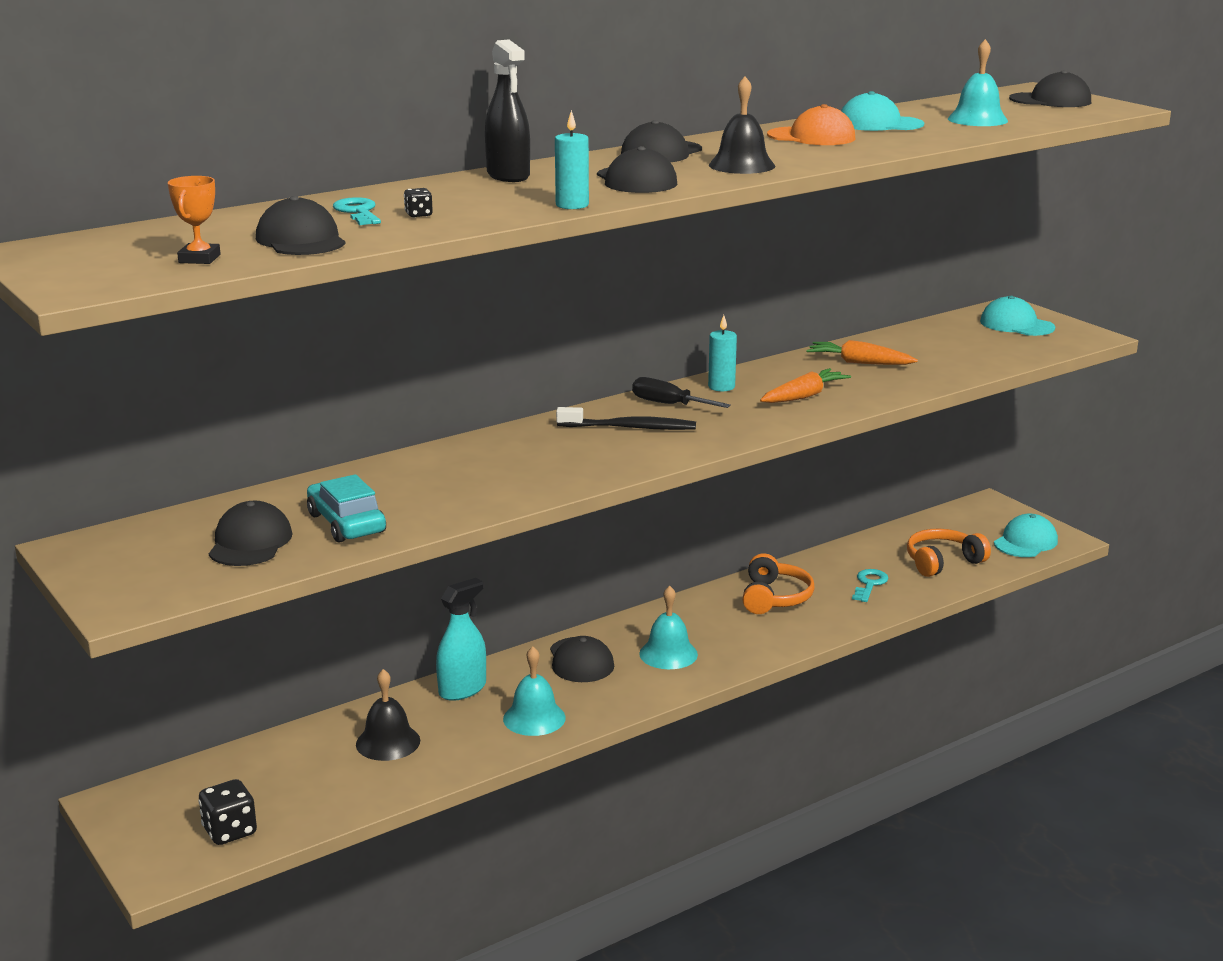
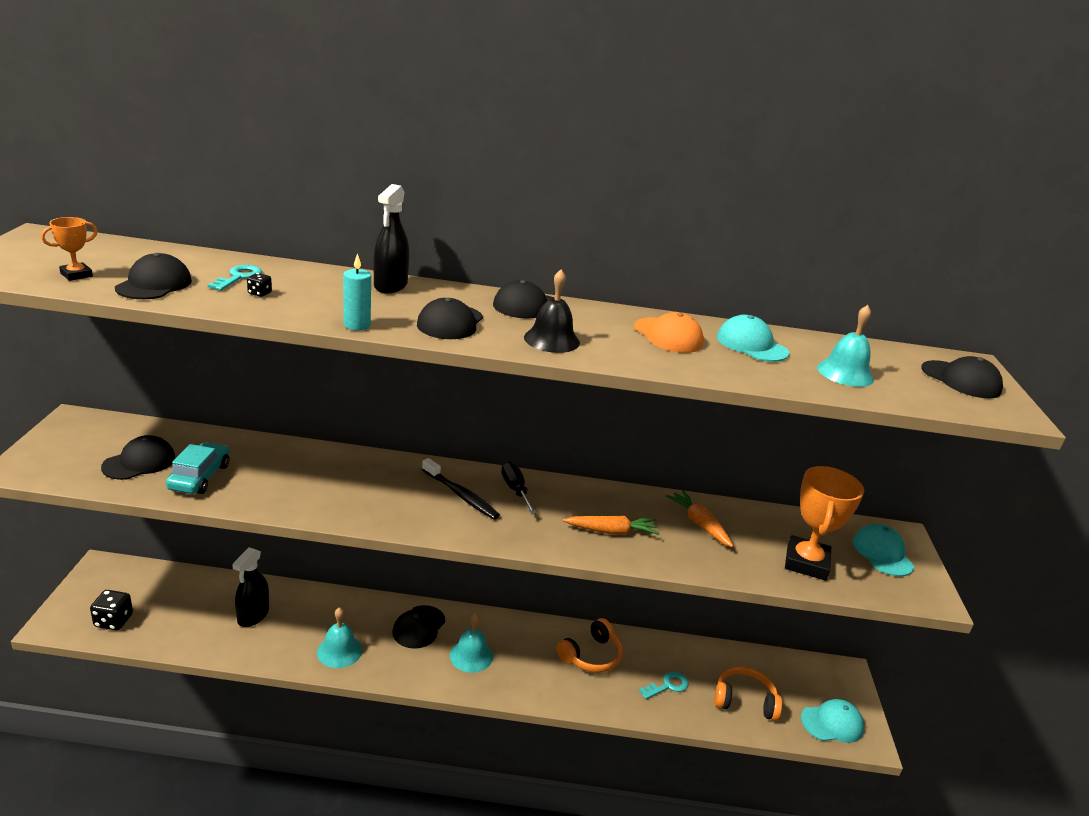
camera: 35 degrees right, 5 degrees up
(388, 742) = (253, 615): black bell -> black spray bottle
(462, 689) = (334, 605): turquoise spray bottle -> none
(721, 387) = (572, 494): turquoise candle -> none
(977, 353) = (806, 563): none -> orange trophy

